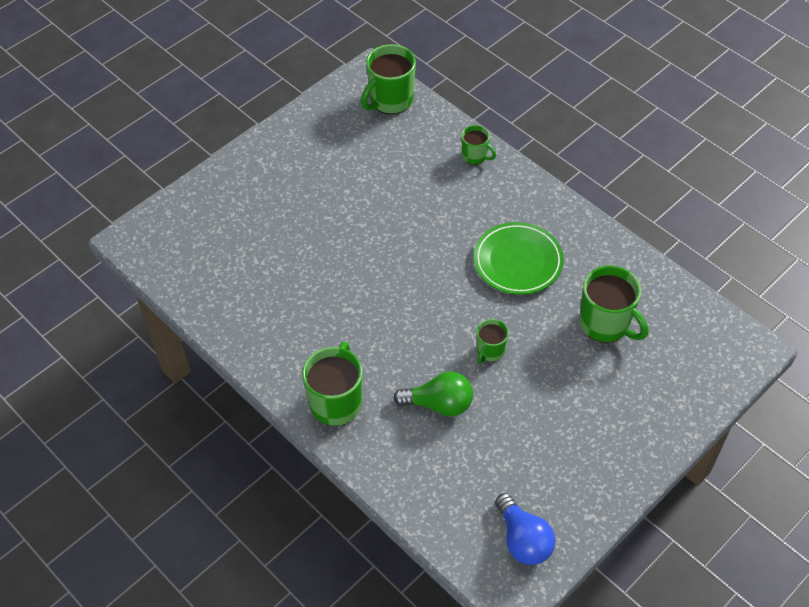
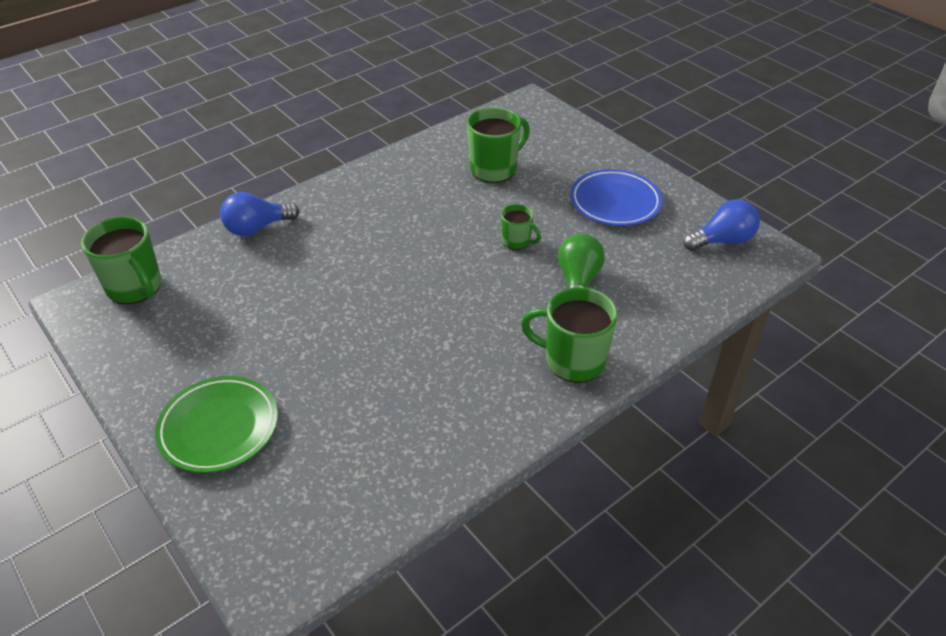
camera: 85 degrees left, 10 degrees down
(475, 156) = (257, 228): green mug -> blue light bulb
(518, 261) = (410, 213): green plate -> green plate (219, 427)
(571, 437) = (615, 202): none -> blue plate

